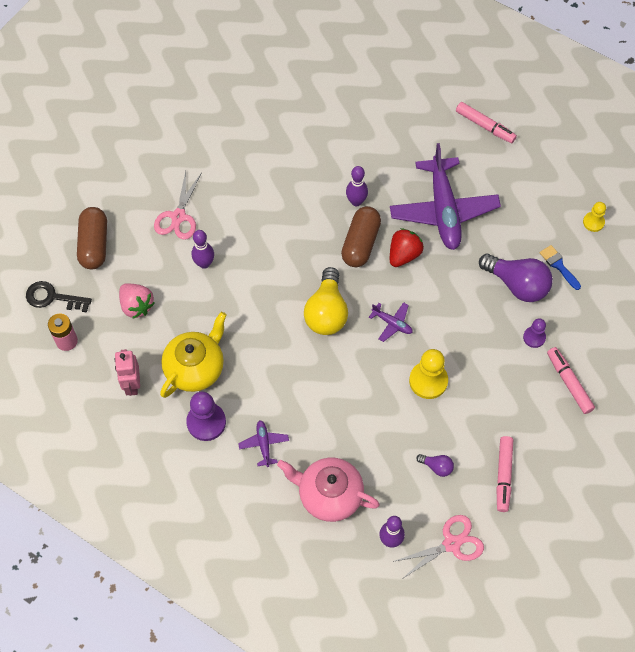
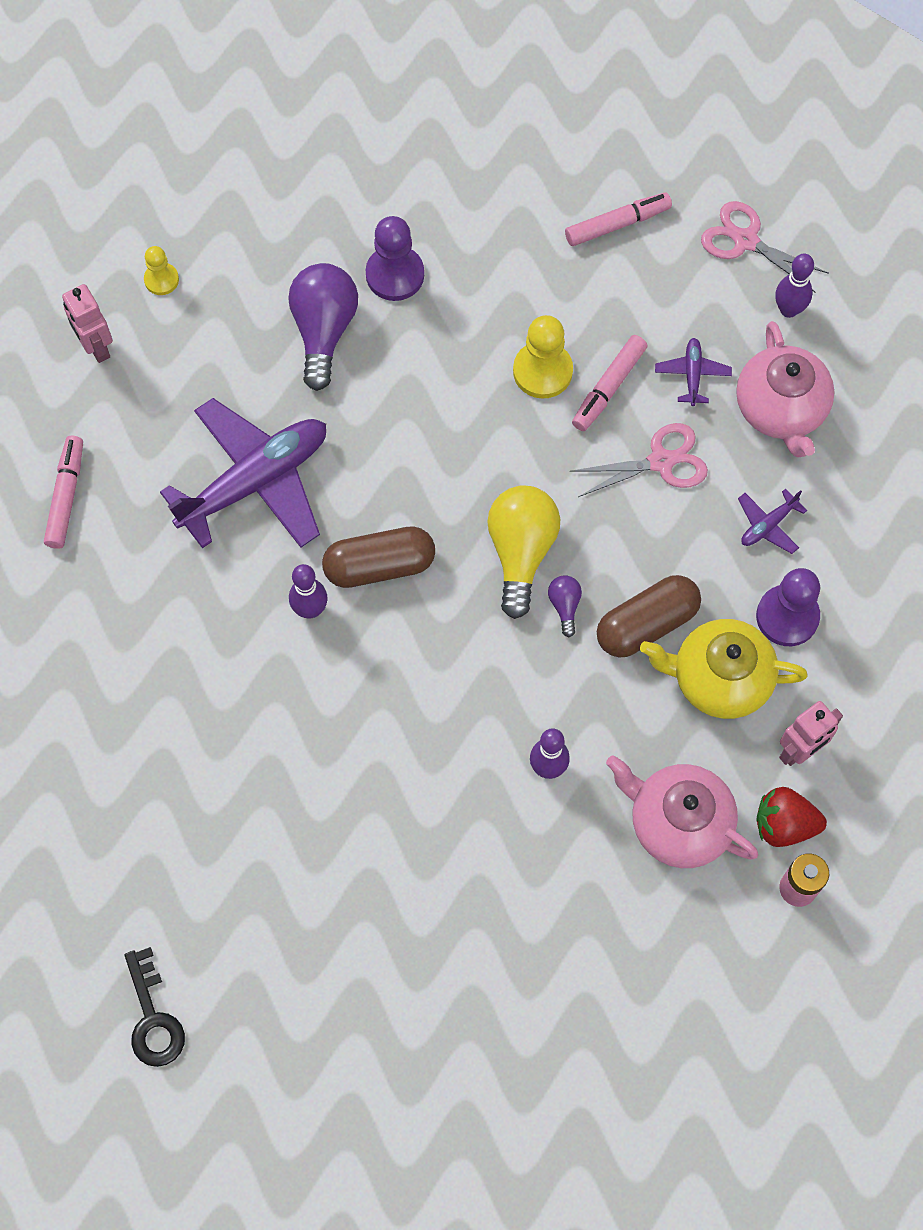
camera: 120 degrees left, 5 degrees up
(52, 297) = (744, 958): black key -> black key (153, 1018)
(94, 244) = (618, 955): brown capsule -> brown capsule (646, 624)
(136, 306) = (678, 823): pink strawberry -> pink teapot
(178, 217) = (492, 856): pink scissors -> pink scissors (661, 461)
(326, 312) = (521, 552): yellow light bulb -> yellow light bulb turned 60 degrees counterclockwise
(392, 323) = (484, 458): purple plane -> purple plane (692, 374)
(404, 255) = (363, 498): red strawberry -> red strawberry (784, 825)
(437, 467) = (657, 304): purple light bulb -> purple light bulb (565, 606)
(534, 337) = (395, 275): purple pawn -> purple pawn, size x1.70
(558, 265) = (261, 293): blue brush -> none
(567, 175) = (96, 347): none -> pink robot
(569, 383) = (437, 206): pink marker -> pink marker (609, 387)

